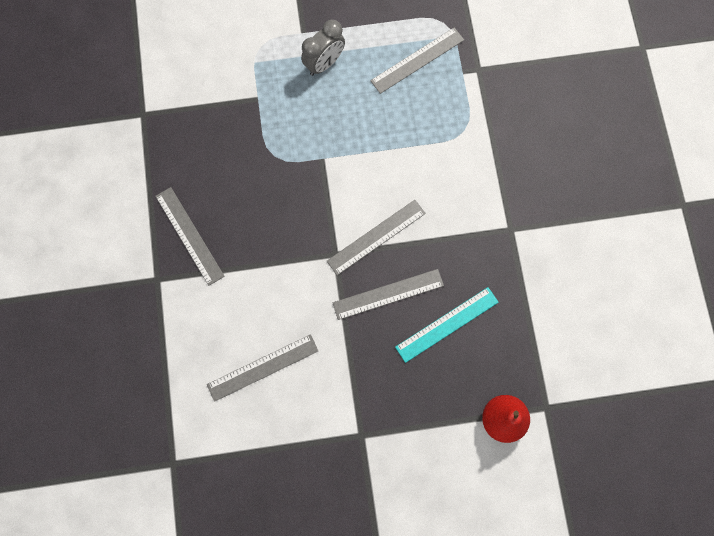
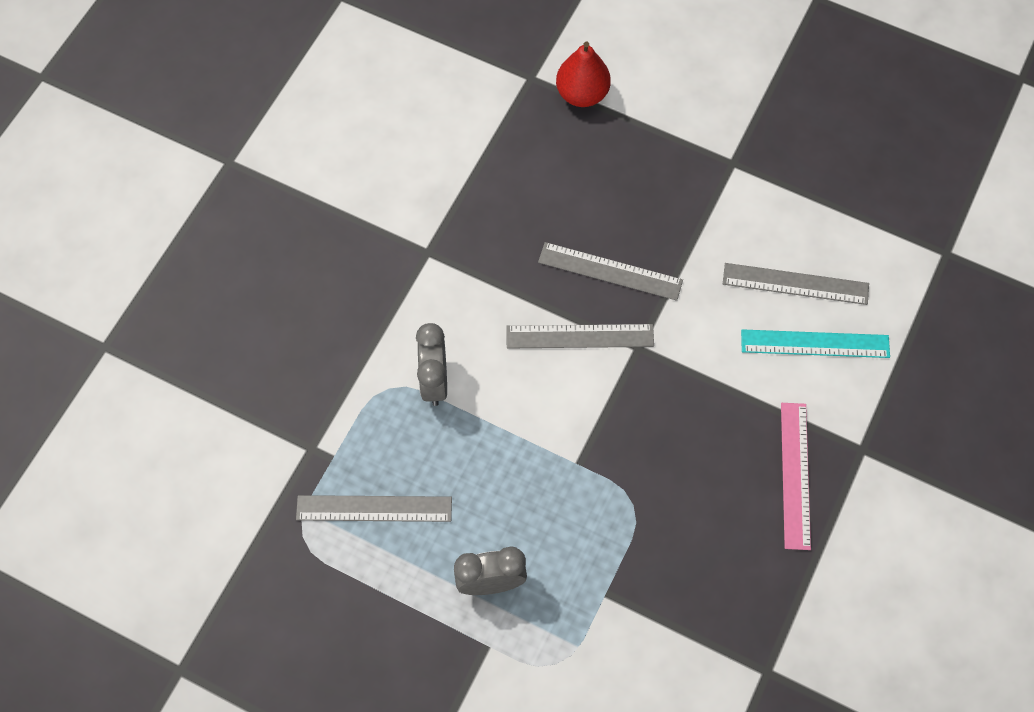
camera: 145 degrees left, 10 degrees down
(189, 235) = (795, 475): grey ruler -> pink ruler
(441, 151) = (434, 381): none -> grey clock
(447, 324) = (570, 205): turquoise ruler -> turquoise ruler (815, 344)

